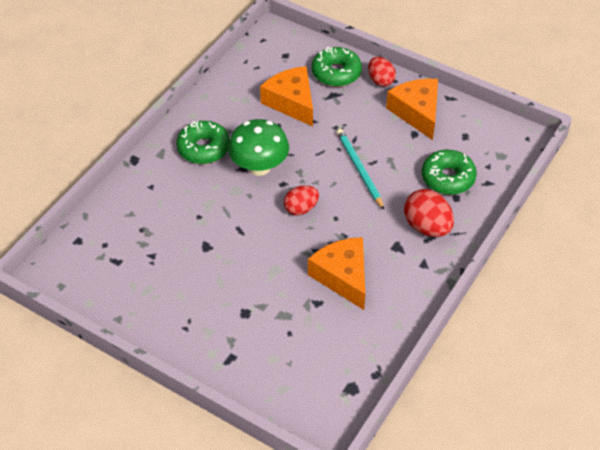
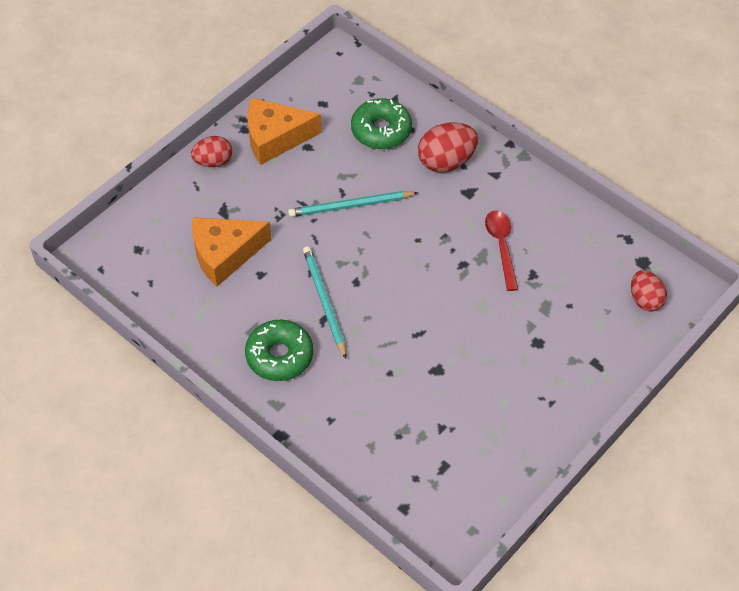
camera: 80 degrees left, 5 degrees up
(259, 167) = (324, 301): green mushroom -> turquoise pencil
(301, 209) = (398, 270): red egg -> red egg (645, 300)
(336, 73) = (187, 202): green donut -> none
(343, 276) = (501, 246): orange cheese -> red spoon

